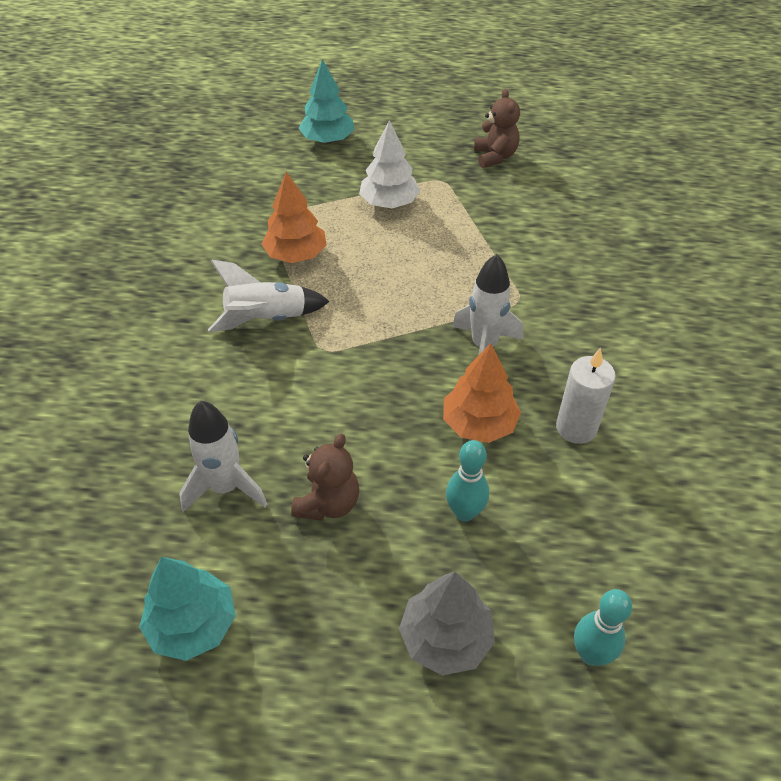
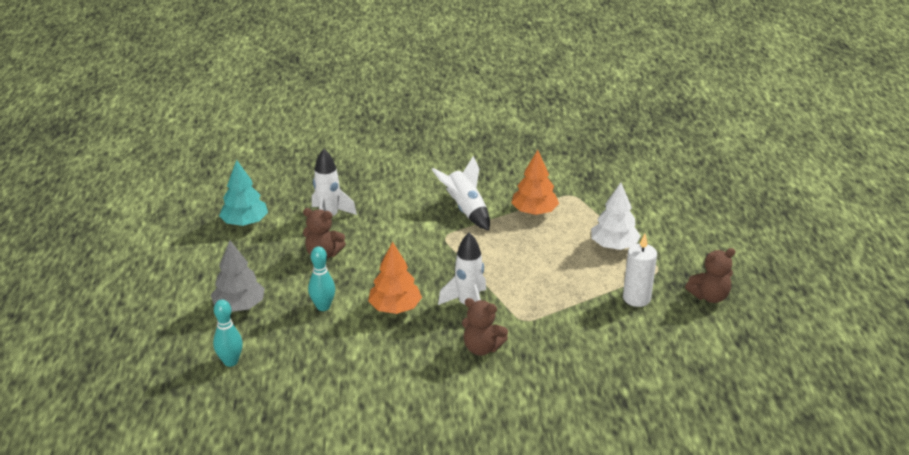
camera: 80 degrees right, 15 degrees down
(327, 140) = (681, 206): turquoise tree -> none
(570, 345) = (482, 348): none -> brown teddy bear
(576, 428) = (400, 353): white candle -> white candle (636, 298)

